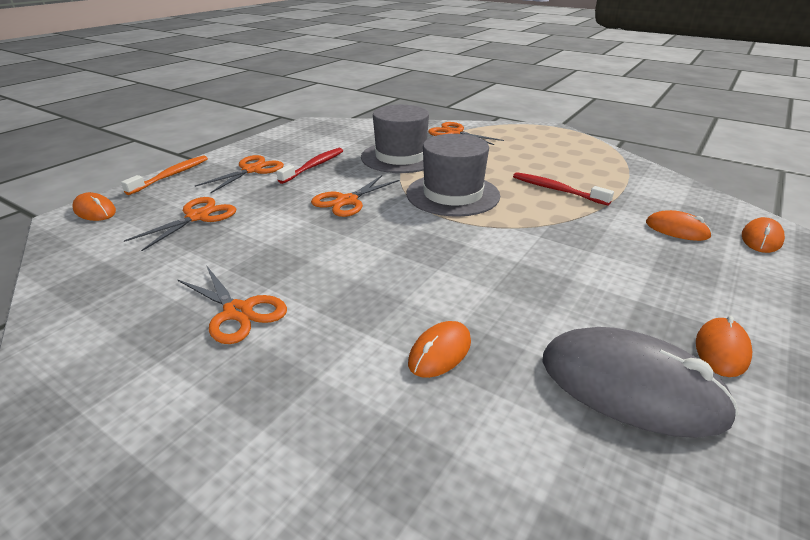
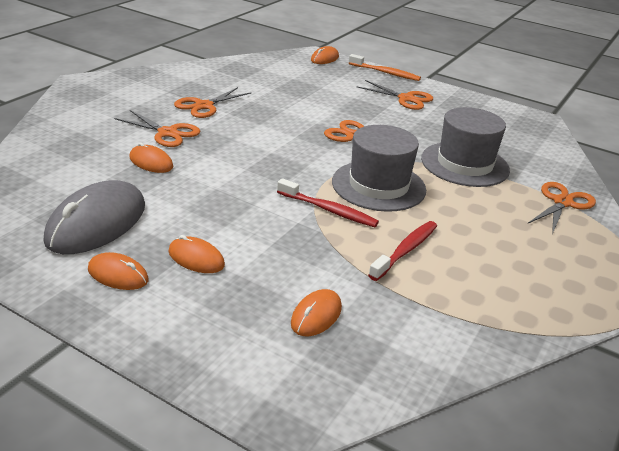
camera: 85 degrees right, 0 degrees up
(198, 217) = (319, 87): orange scissors -> orange scissors (167, 133)
(314, 166) = (424, 123): red toothbrush -> red toothbrush (328, 210)
(761, 238) = (297, 381): orange mouse -> orange mouse (196, 258)

